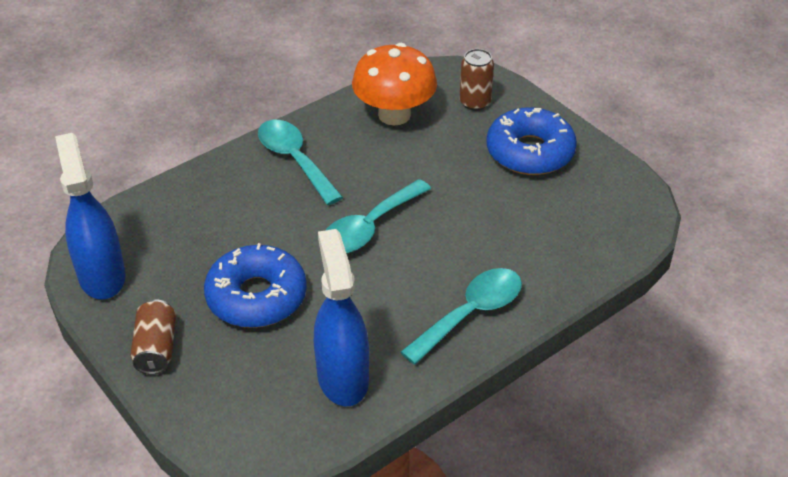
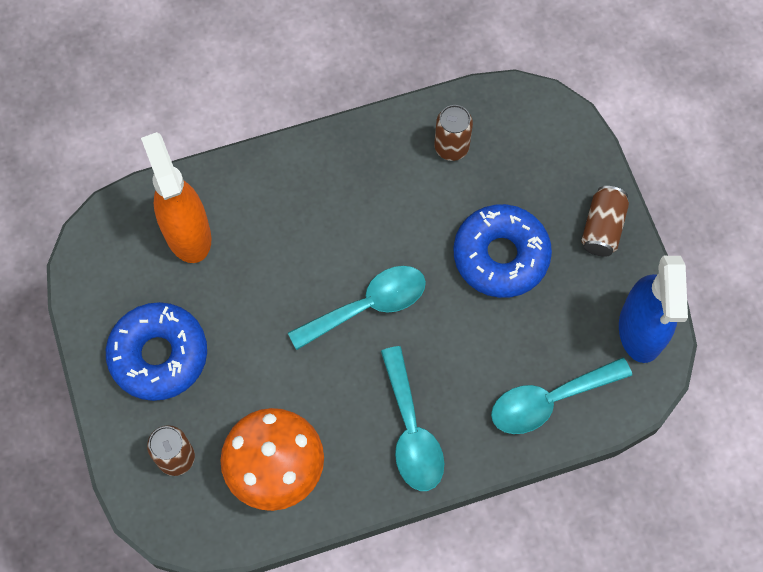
camera: 160 degrees left, 25 degrees up
(342, 377) = (451, 147): blue spray bottle -> brown can
(471, 313) = (317, 174): turquoise spoon -> turquoise spoon (549, 400)
(565, 235) = (187, 233): none -> orange spray bottle

